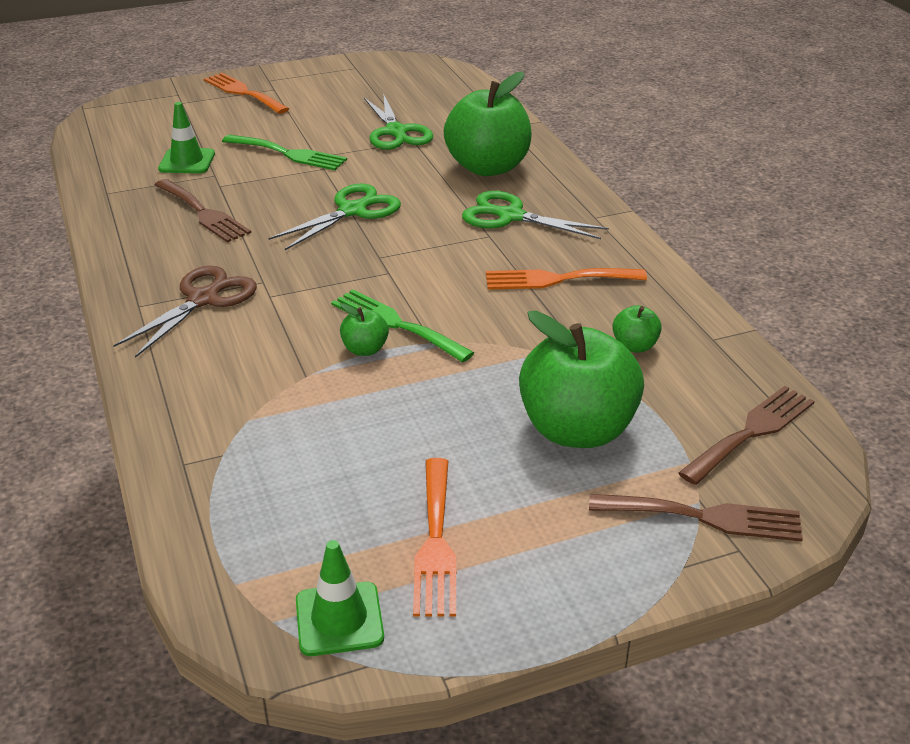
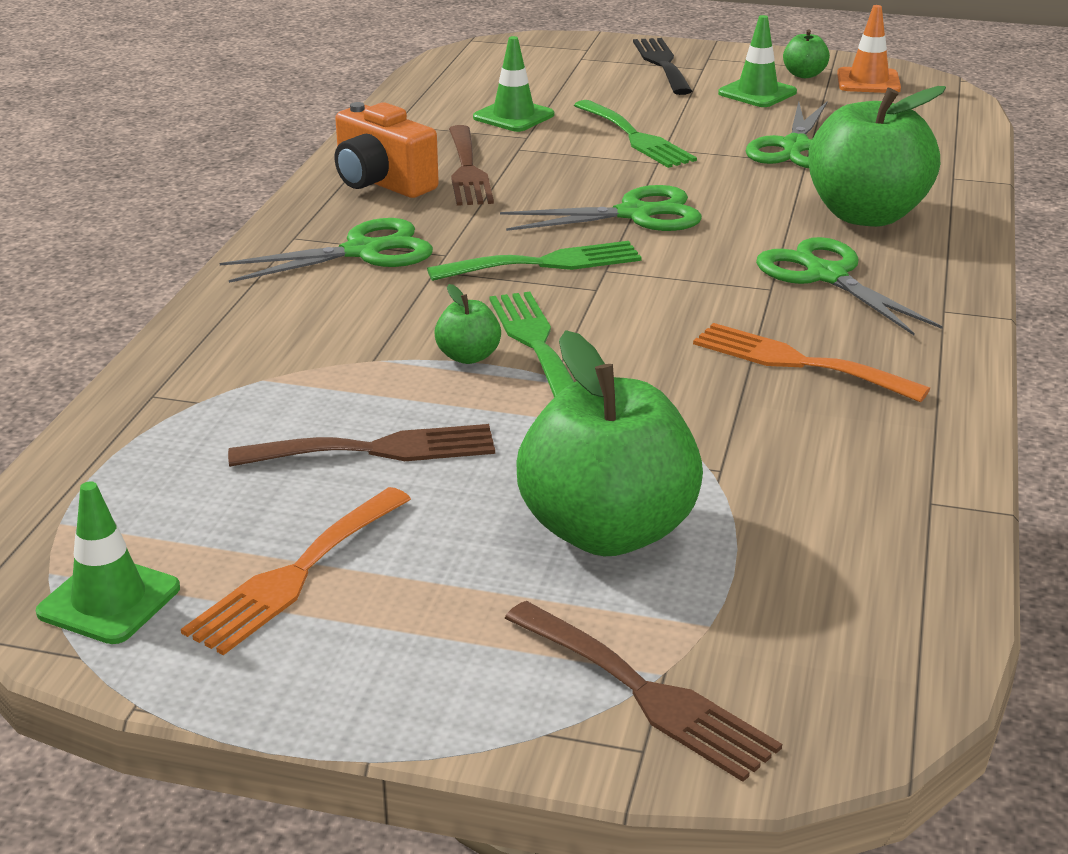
camera: 35 degrees right, 5 degrees down
(153, 242) = (381, 183): none -> orange camera
(203, 299) = (363, 251): brown scissors -> green scissors
(243, 92) = (662, 64): orange fork -> black fork
(330, 98) = (757, 93): none -> green traffic cone
(336, 265) = (545, 263): none -> green fork
(388, 72) = (868, 81): none -> orange traffic cone
(634, 346) = (805, 470): green apple -> green apple (804, 75)
(751, 432) = (841, 628): brown fork -> brown fork (376, 450)

